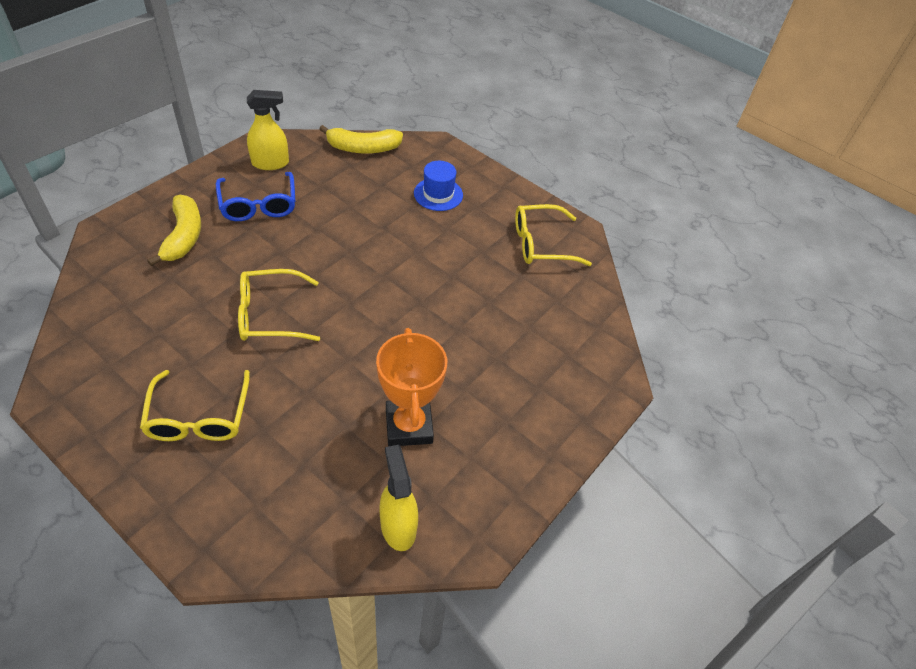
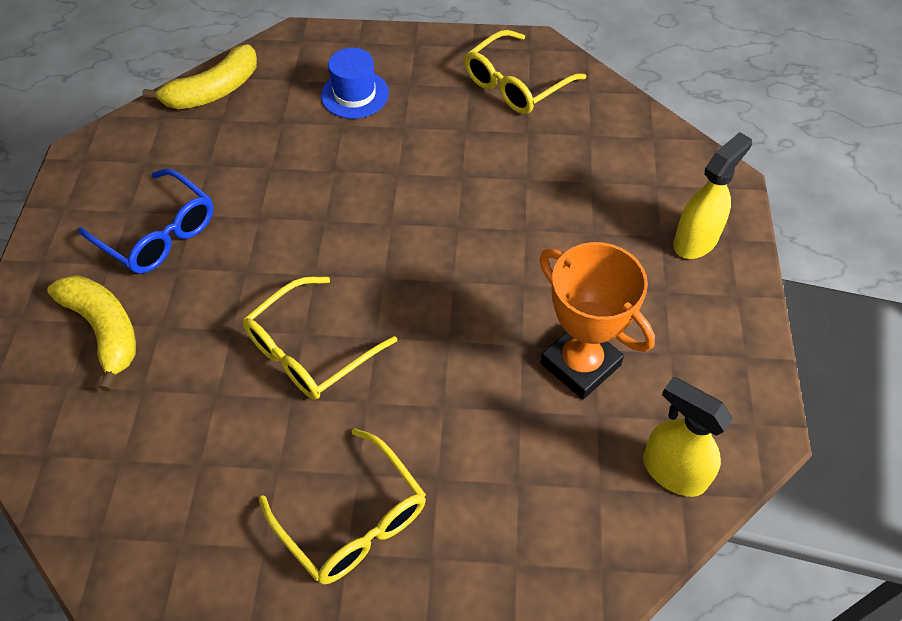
camera: 30 degrees left, 5 degrees up
(271, 163) = (119, 174): yellow spray bottle -> yellow spray bottle (696, 240)

